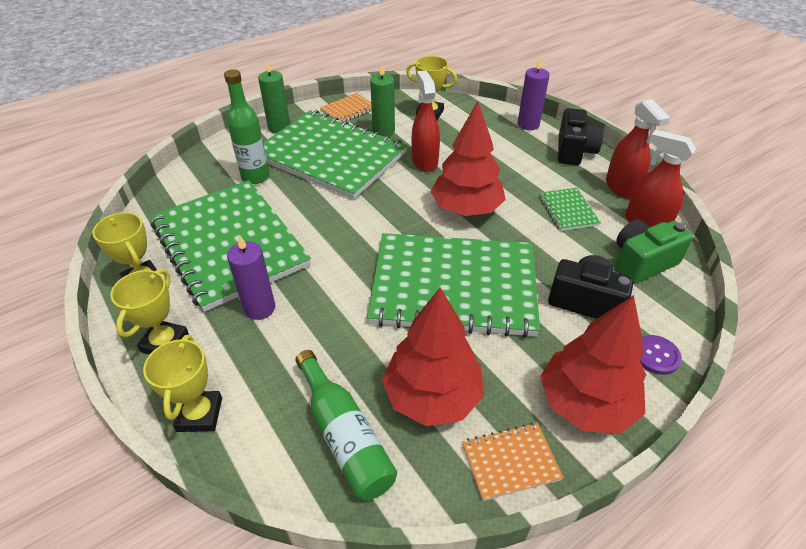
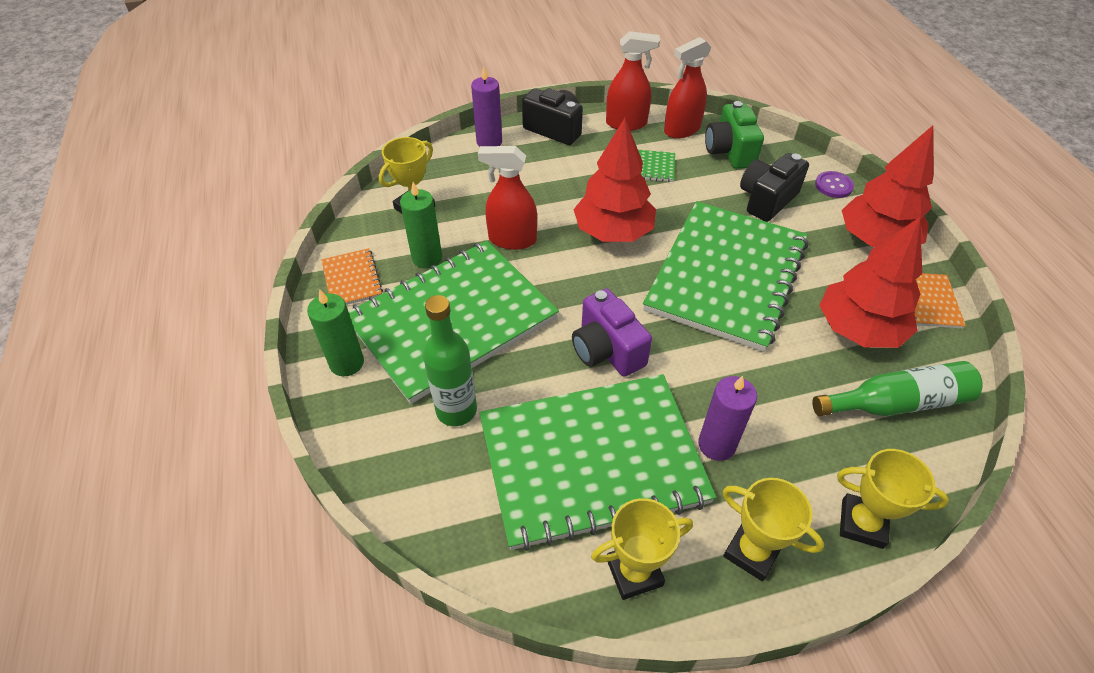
camera: 70 degrees left, 5 degrees up
(334, 231) = (607, 350): none -> purple camera

